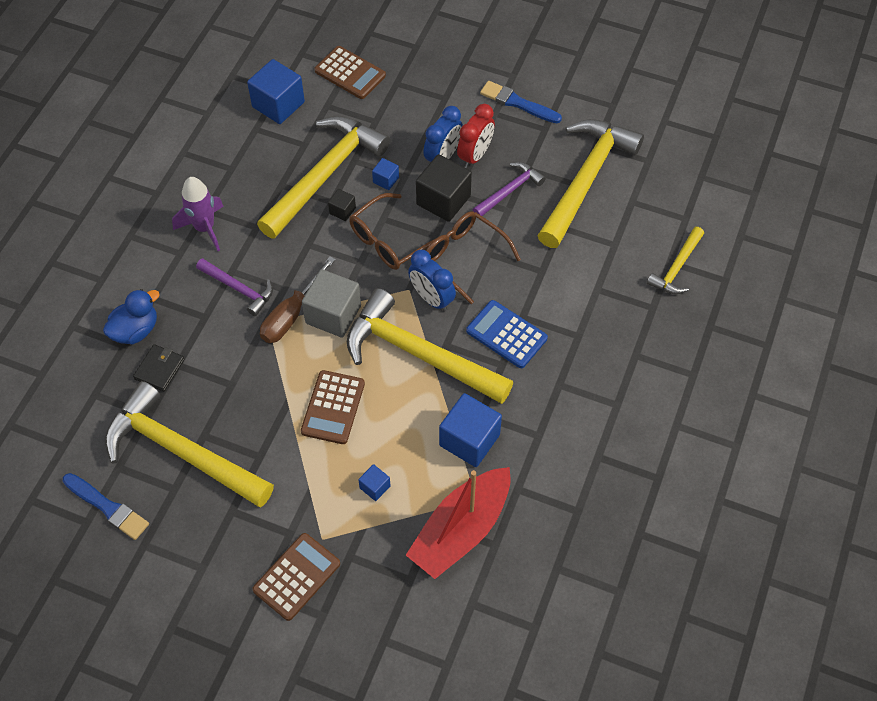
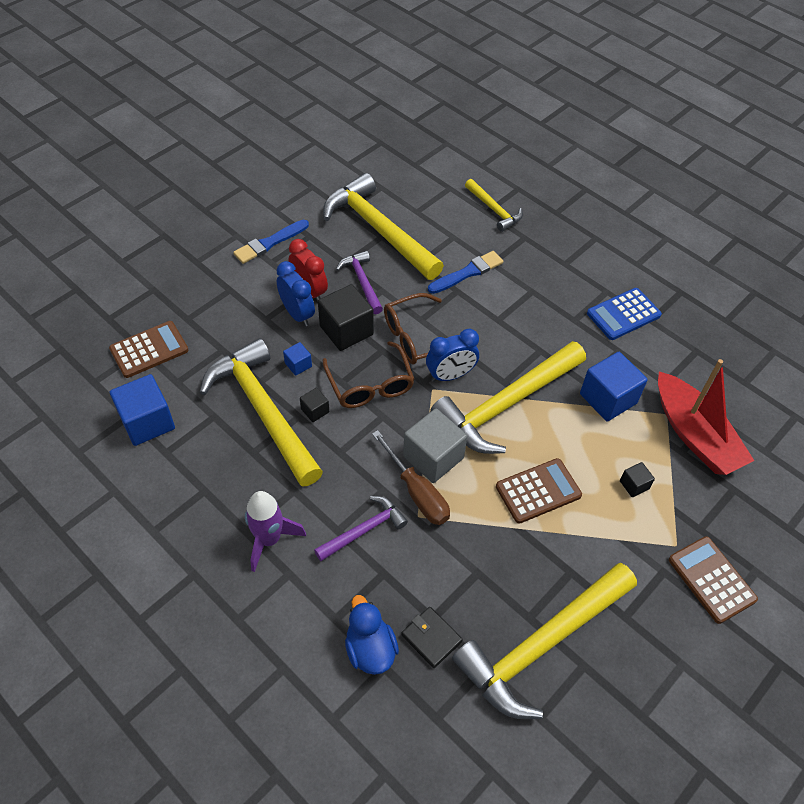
camera: 70 degrees left, 5 degrees down
(107, 507) = (587, 743): blue brush -> blue brush (467, 273)
(333, 407) = (538, 491): brown calculator -> brown calculator turned 60 degrees counterclockwise
(375, 487) = (634, 485): blue cube -> black cube
(506, 335) = (511, 336): blue calculator -> blue calculator (623, 314)

